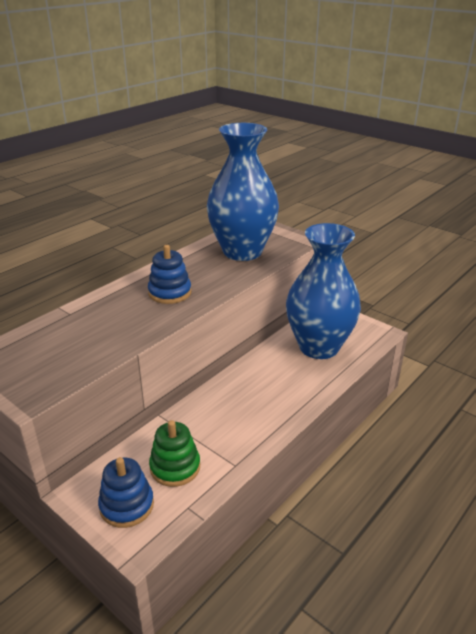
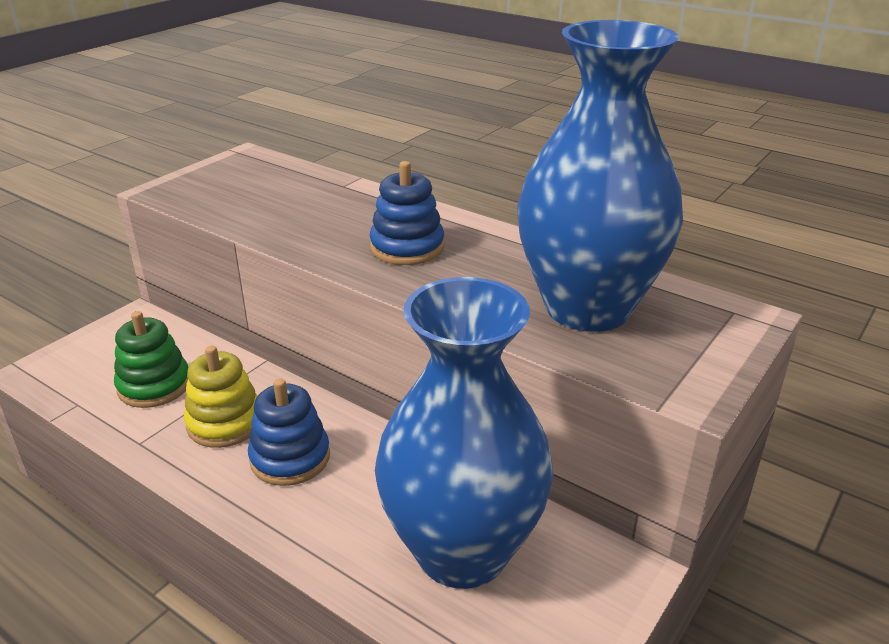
camera: 85 degrees right, 0 degrees up
(127, 505) = (102, 355): blue stacking toy -> blue stacking toy (290, 458)
(221, 428) = (225, 423): none -> yellow stacking toy

